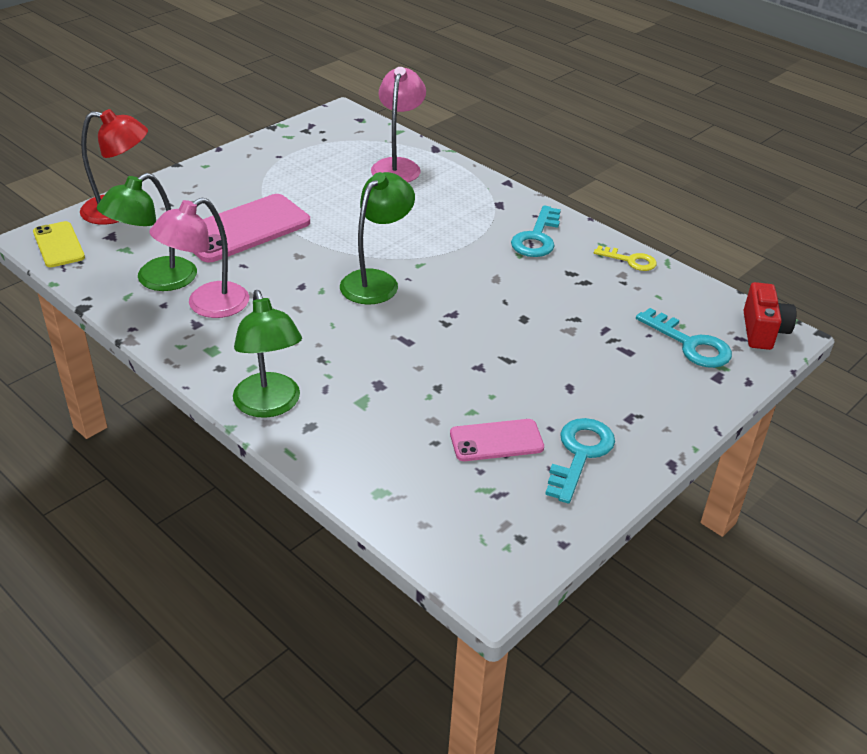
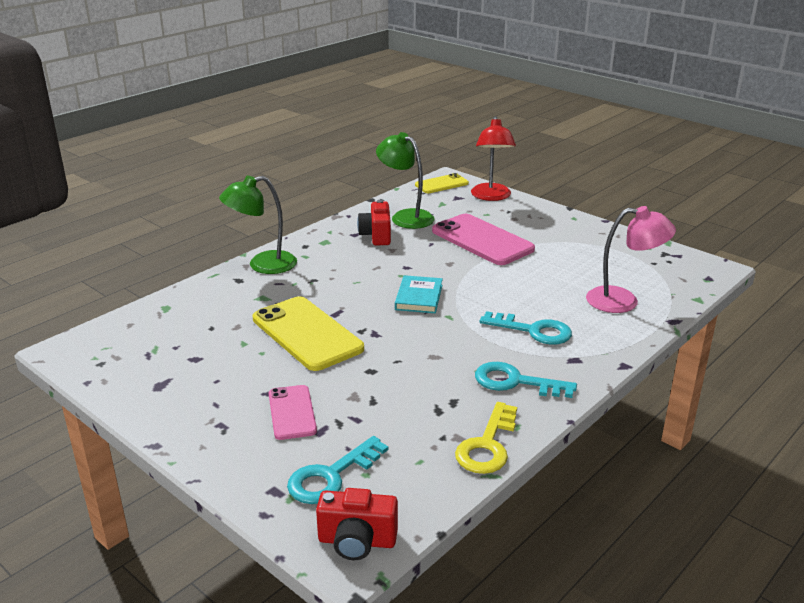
camera: 90 degrees right, 10 degrees down
(207, 306) = (376, 236): pink lamp -> red camera
(376, 281) = (419, 297): green lamp -> turquoise book
(452, 362) = (307, 334): none -> yellow phone
(496, 441) = (206, 354): pink phone -> pink phone (292, 412)
(580, 454) = (180, 394): turquoise key -> turquoise key (533, 330)
(630, 260) = (487, 445): yellow key -> yellow key, size x1.52

